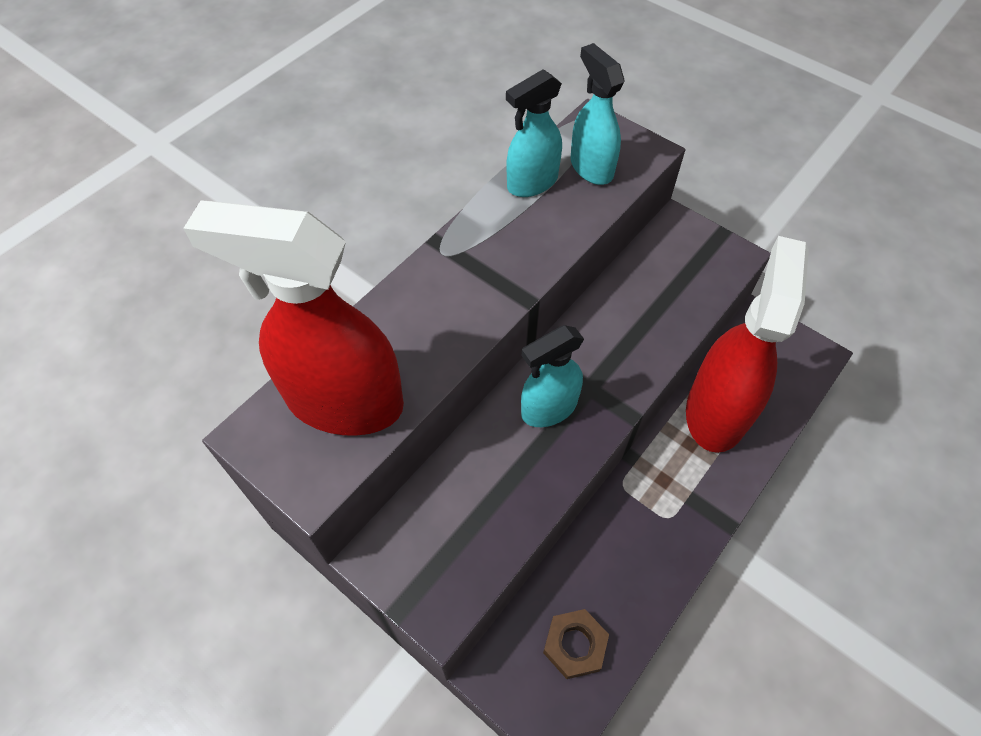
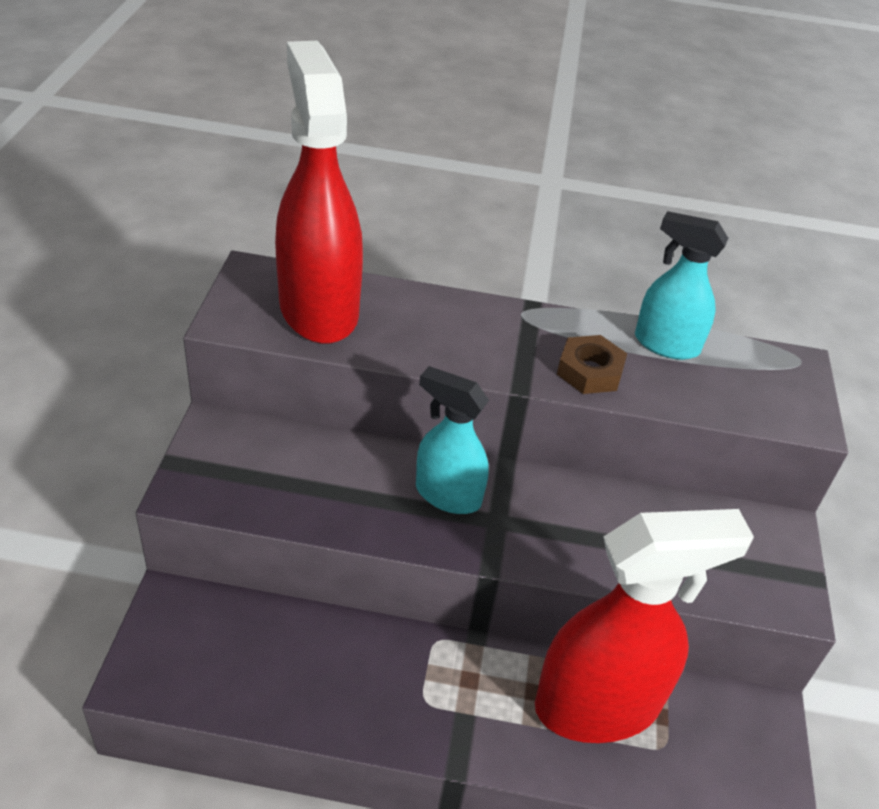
camera: 55 degrees right, 15 degrees down
(574, 645) = (230, 661): brown nut -> brown nut (590, 371)
(591, 167) = (732, 381): turquoise spray bottle -> none

